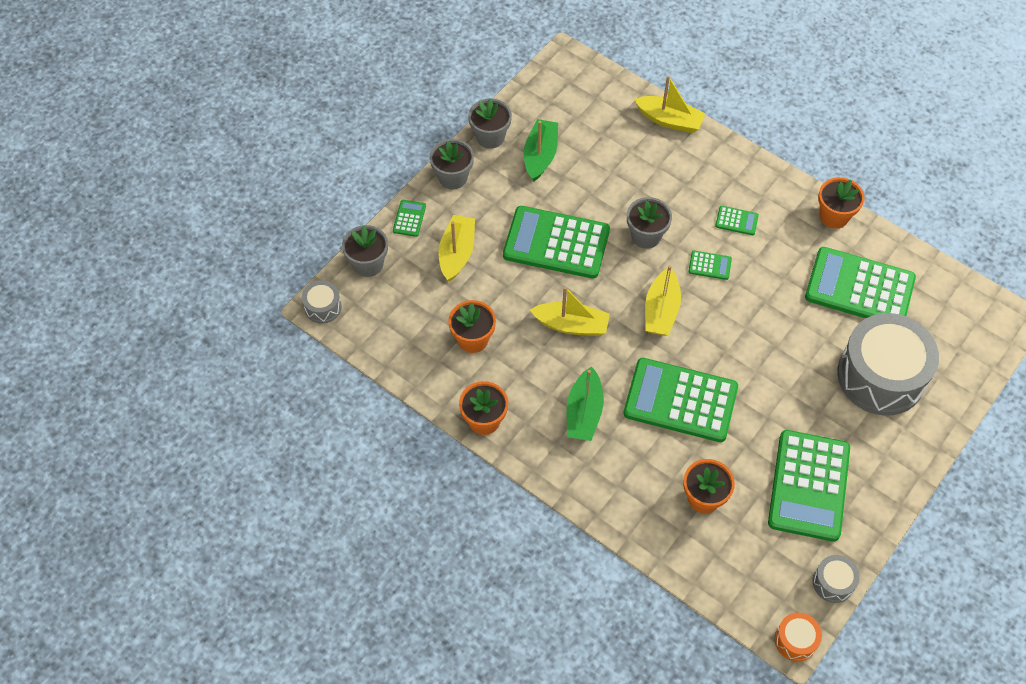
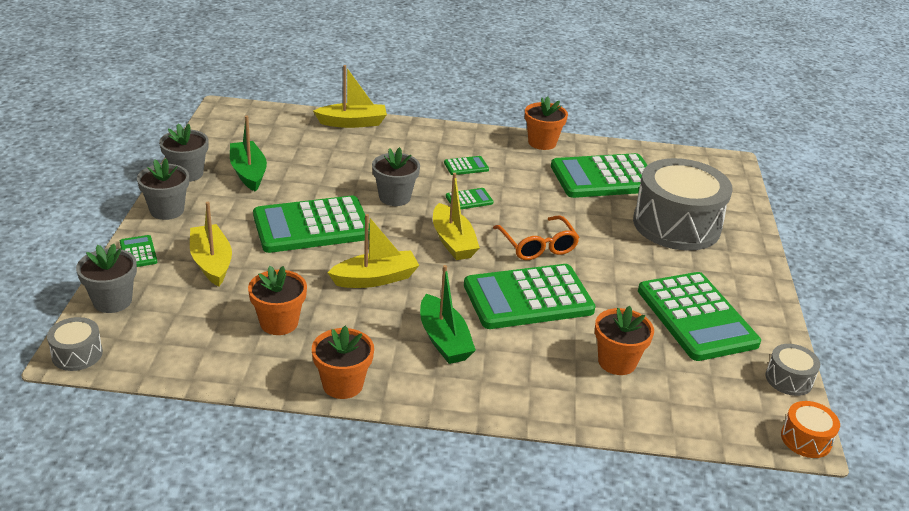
camera: 35 degrees left, 25 degrees down
(731, 347) = (538, 246): none -> orange glasses

